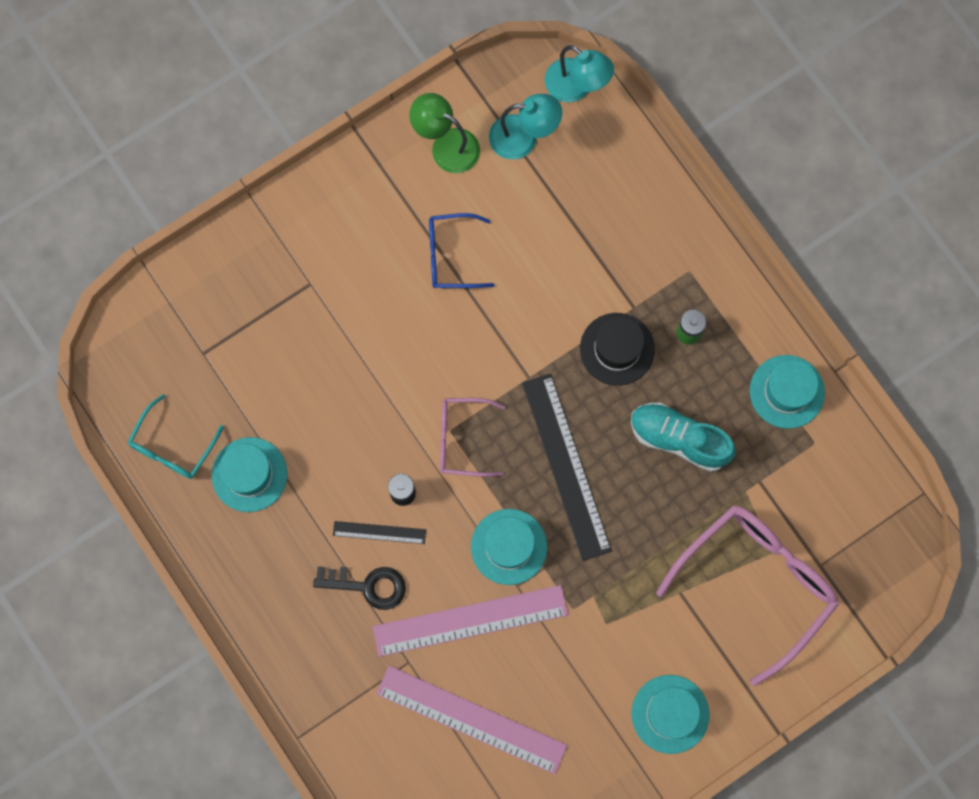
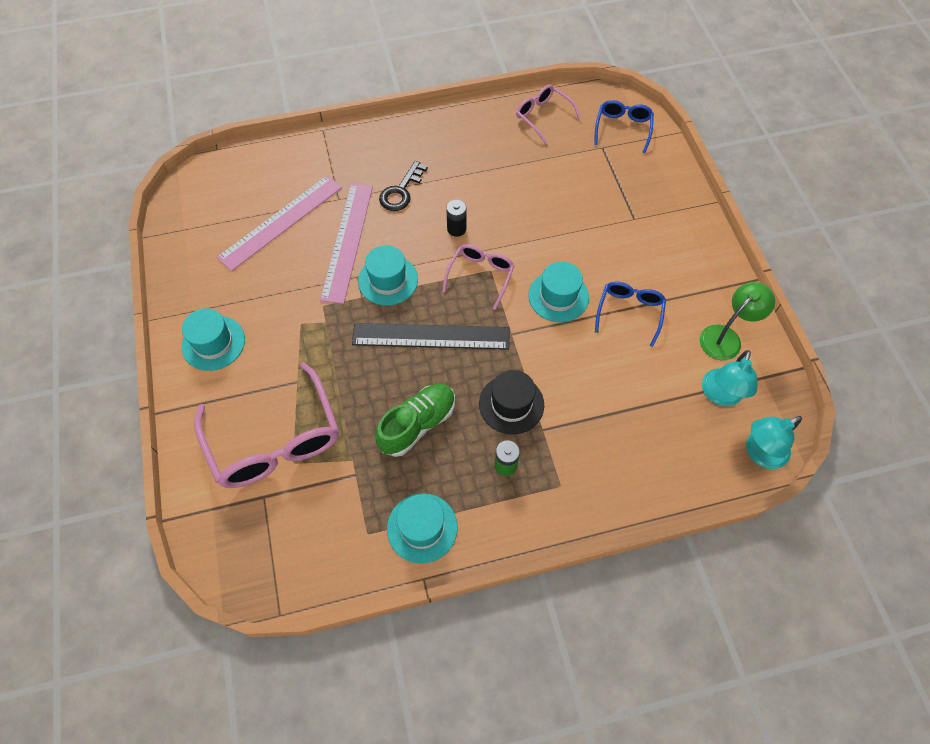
camera: 110 degrees right, 15 degrees down
(160, 336) = (623, 128): none -> blue glasses
(172, 447) = (543, 116): turquoise glasses -> pink glasses
(249, 474) = (507, 150): turquoise hat -> turquoise hat (558, 296)
(379, 532) = (435, 208): black ruler -> none
(679, 439) = (417, 424): turquoise shoe -> green shoe

